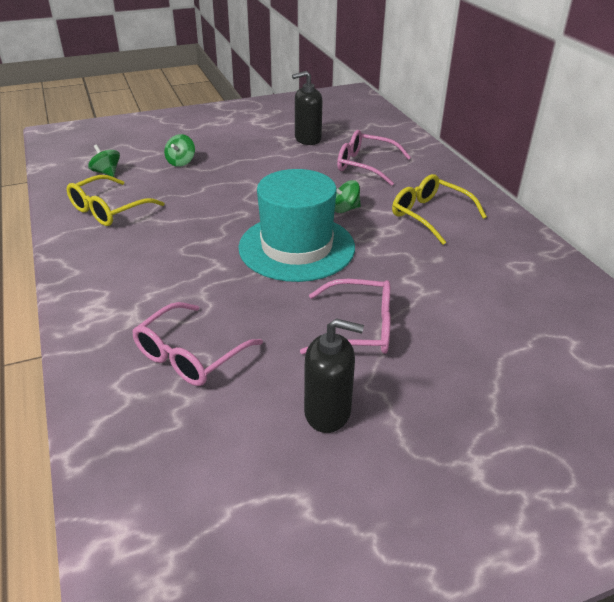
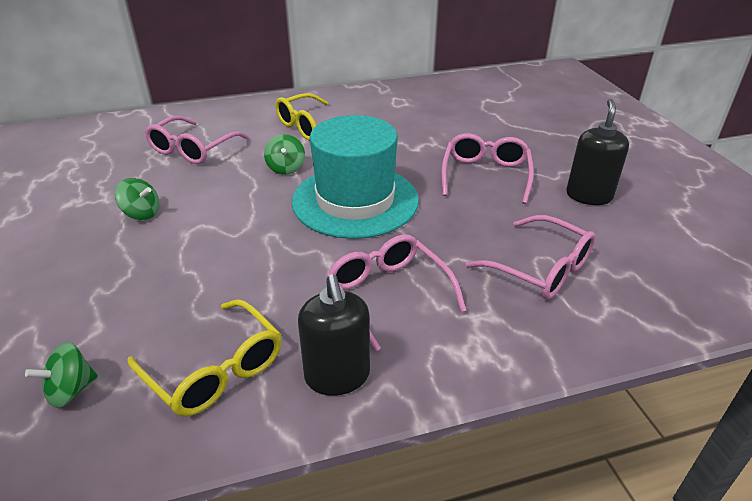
camera: 85 degrees left, 0 degrees up
(167, 269) = (388, 294): none -> pink glasses
(181, 162) = (88, 297): green spinning top -> green spinning top (142, 213)
(307, 139) = (93, 182): black soap dispenser -> black soap dispenser (337, 376)

